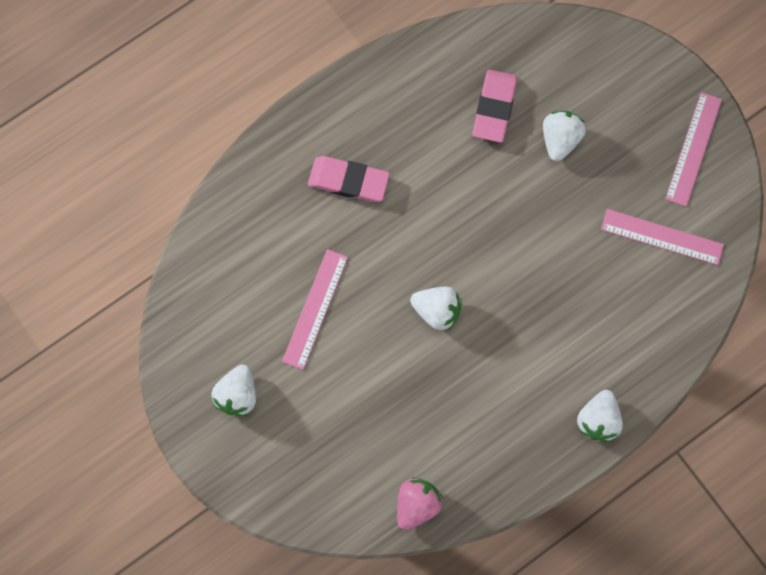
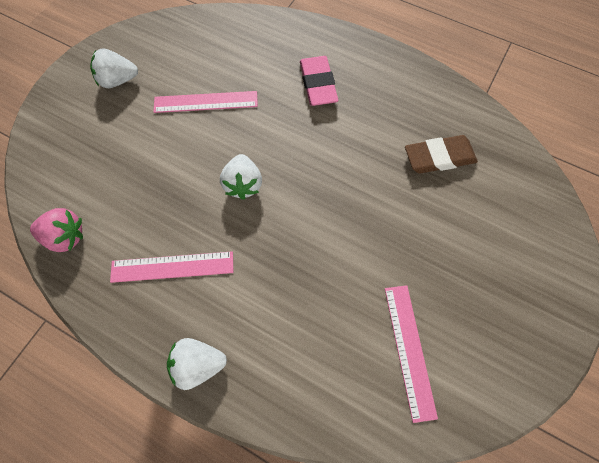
camera: 65 degrees right, 10 degrees down
(494, 108) = (439, 157): pink eraser -> brown eraser
(559, 139) = (445, 218): white strawberry -> none
(693, 149) = (514, 343): pink ruler -> pink ruler (172, 266)

